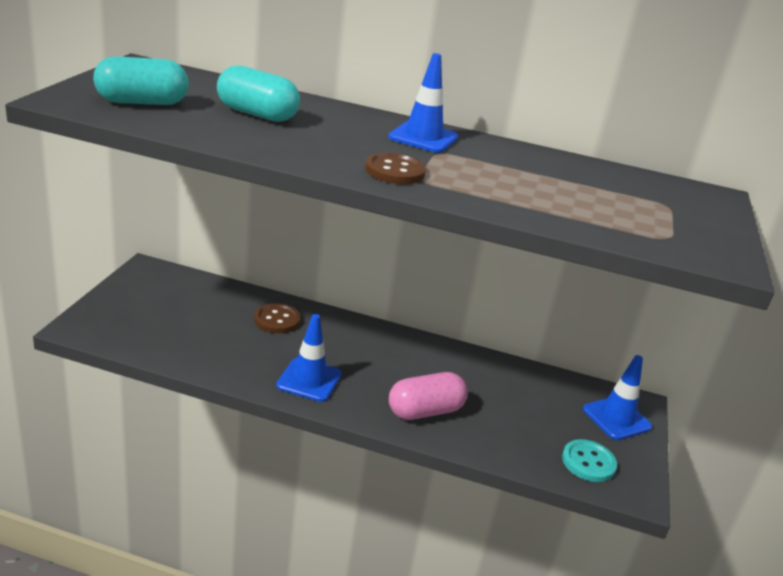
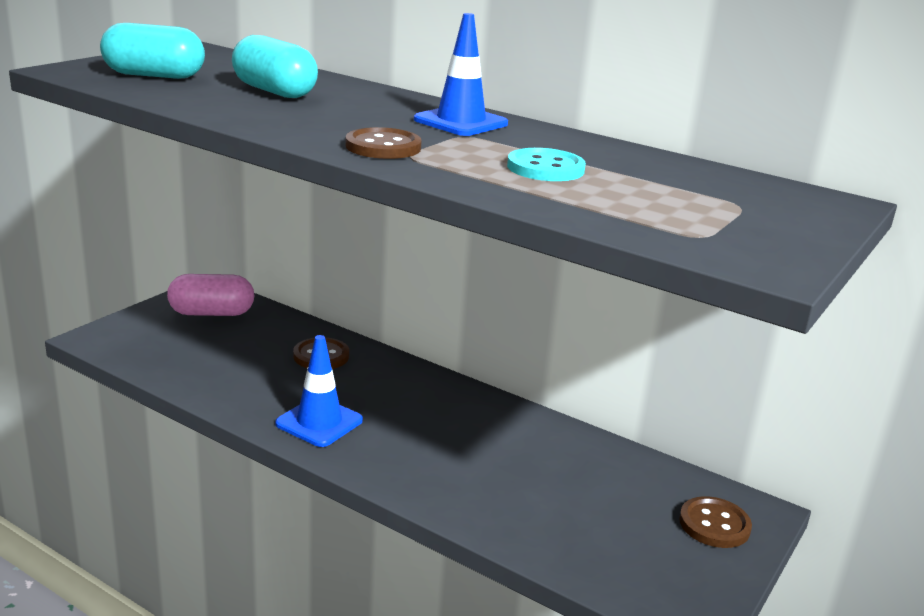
camera: 20 degrees right, 5 degrees down
(425, 411) = (445, 476): pink capsule -> pink capsule (212, 313)
(588, 462) = (639, 570): turquoise button -> turquoise button (545, 168)
(616, 418) = (714, 524): blue traffic cone -> brown button

